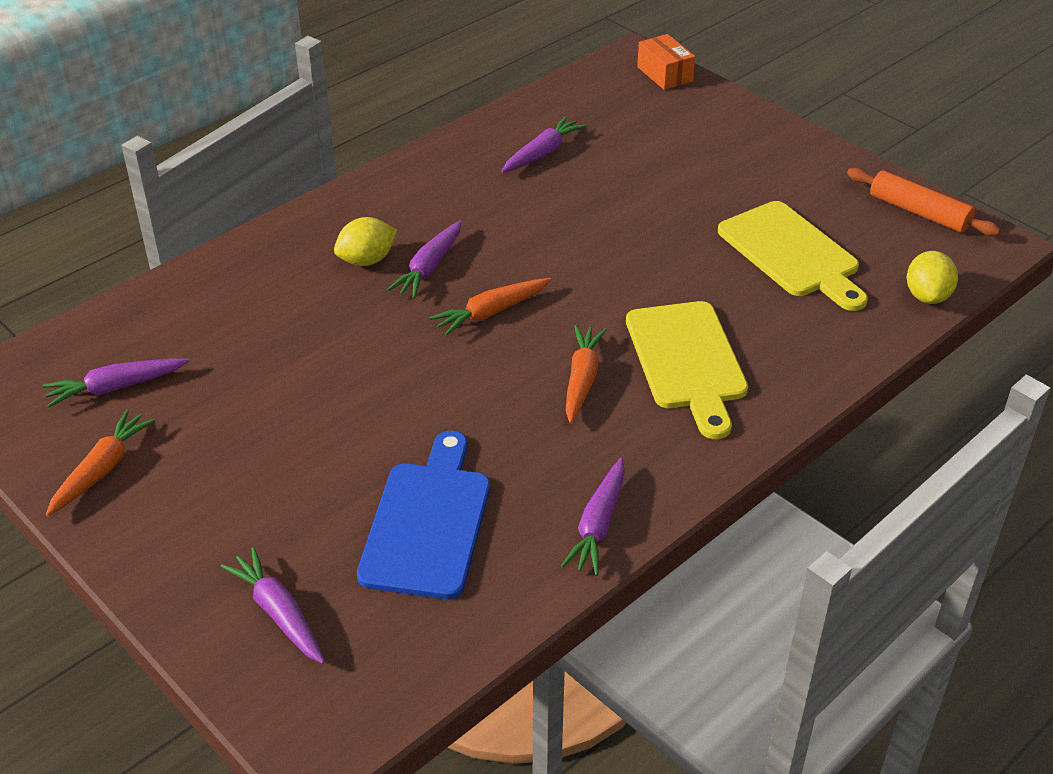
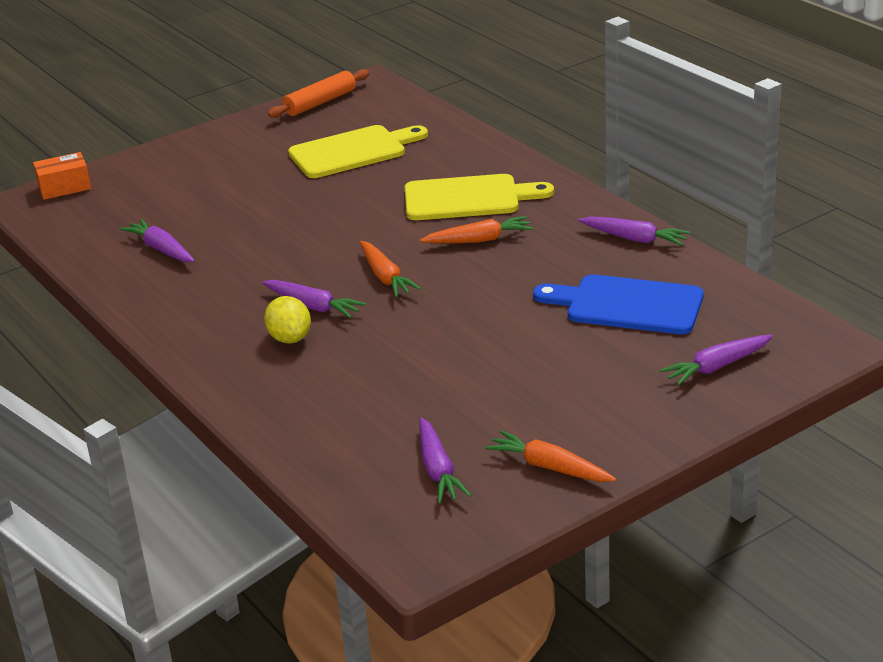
camera: 80 degrees left, 10 degrees down
(582, 379) = (479, 240): orange carrot -> orange carrot turned 150 degrees clockwise
(927, 296) = (419, 109): yellow lemon -> none

